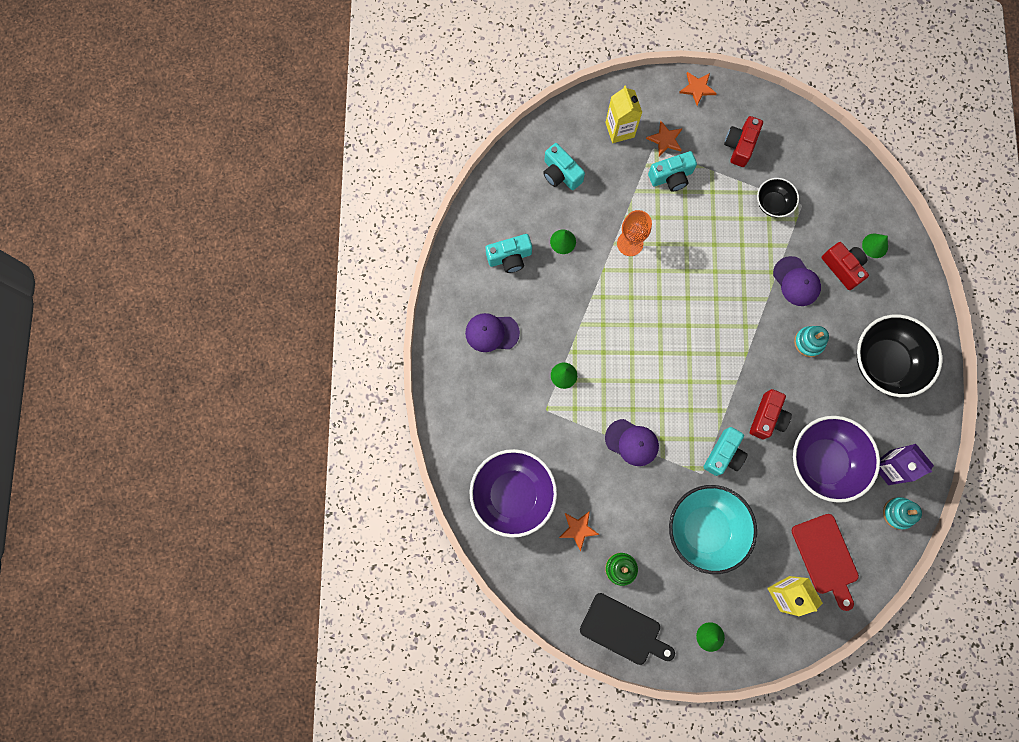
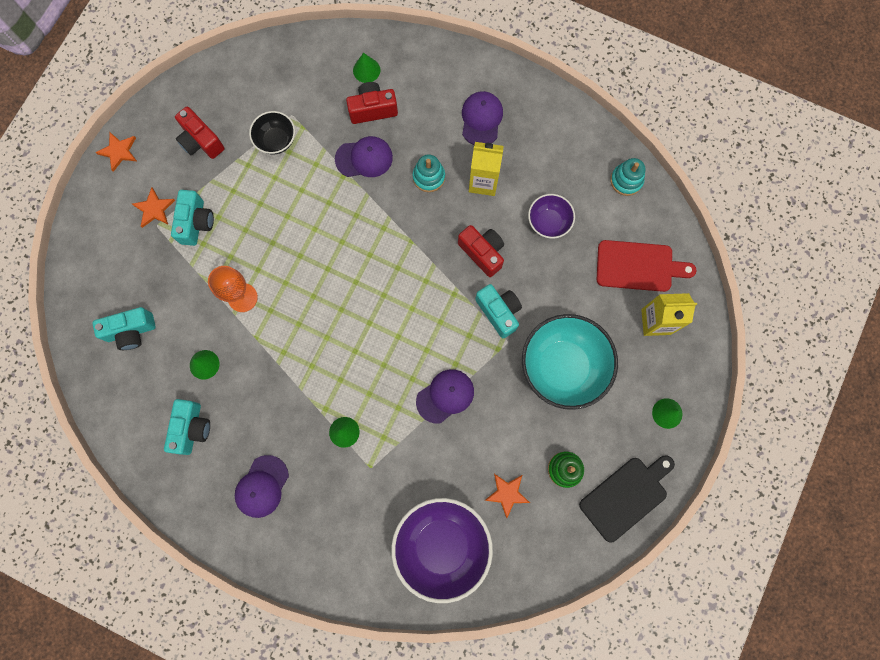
camera: 65 degrees left, 0 degrees up
(619, 130) = (118, 248): yellow carton -> yellow carton (483, 182)
(823, 462) = (548, 222): purple bowl -> purple bowl, size x0.52
(885, 362) = (481, 119): black bowl -> purple cap
(889, 467) = (580, 166): purple carton -> none

